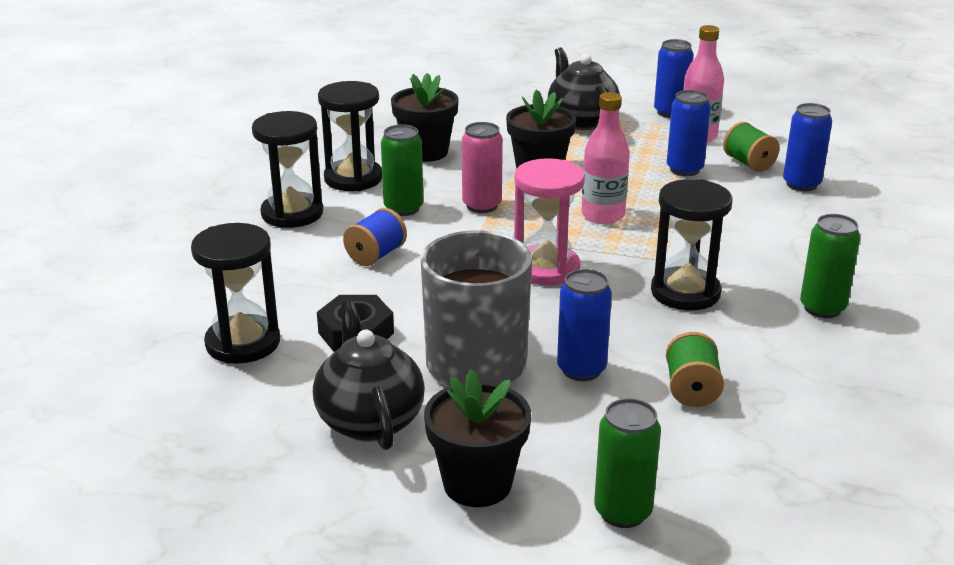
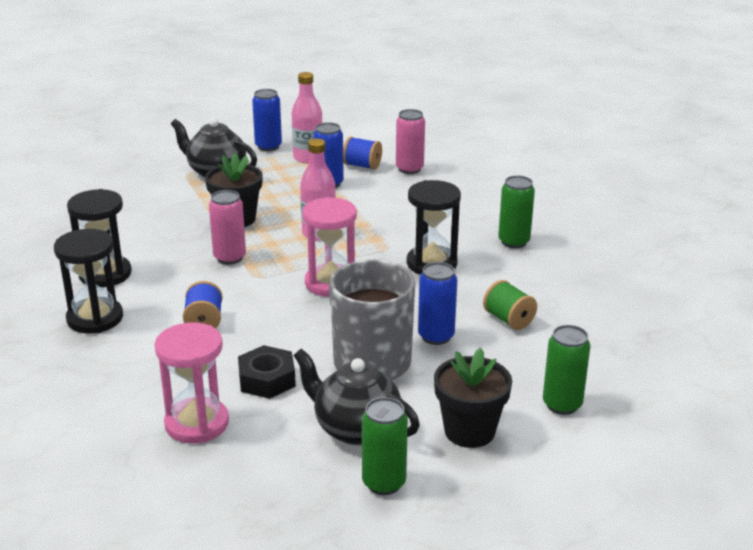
camera: 40 degrees left, 0 degrees up
(243, 343) = (197, 423): black hourglass -> pink hourglass
(403, 208) = (176, 281): green can -> green can (384, 483)
(426, 152) = (133, 234): black flower pot -> none
(748, 163) = (362, 166): green spool -> blue spool
(801, 184) = (409, 169): blue can -> pink can

